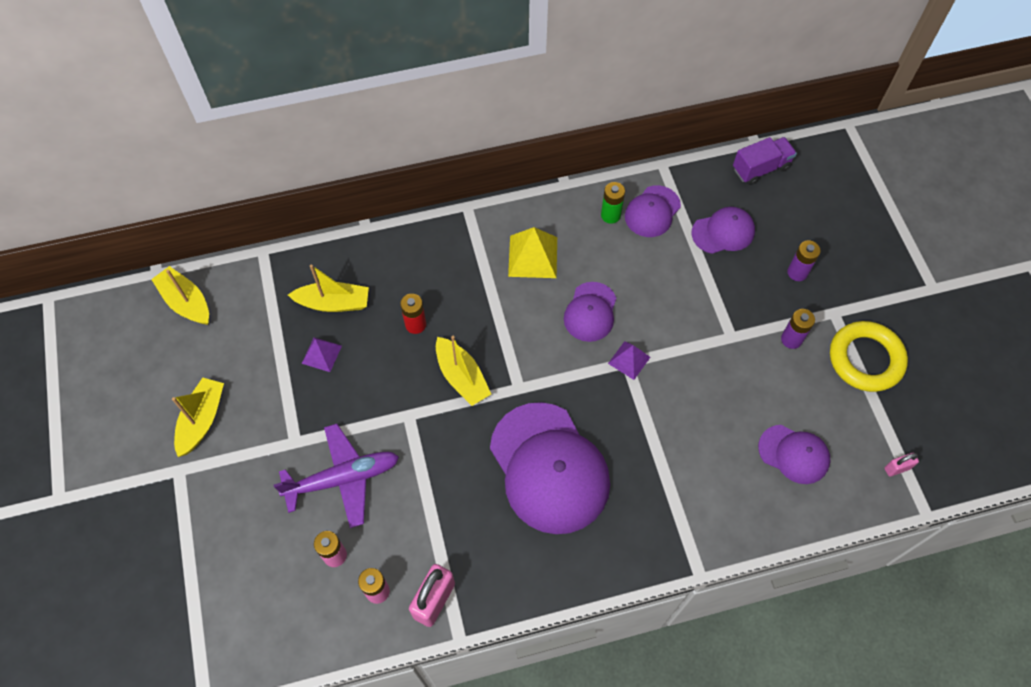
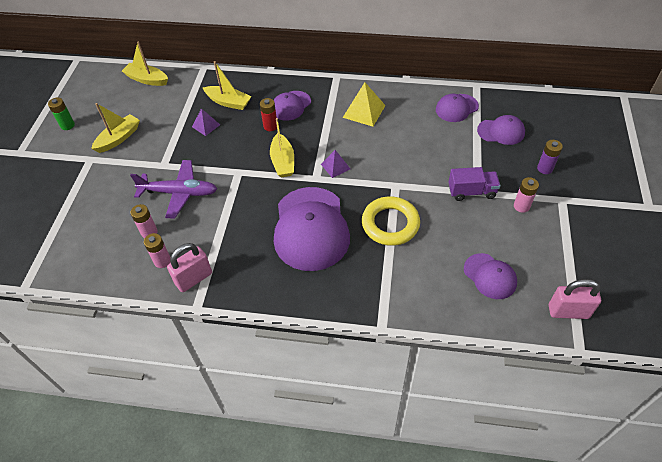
camera: 25 degrees right, 10 degrees down
(186, 302) = (147, 79): yellow boat -> yellow boat turned 45 degrees counterclockwise
(590, 312) = (385, 150): purple cap -> purple cap (291, 106)
(610, 215) = (427, 103): green battery -> green battery (67, 125)
(629, 360) = (398, 184): purple pyramid -> purple pyramid (335, 166)
(761, 168) = (545, 104): purple truck -> purple truck (471, 192)
(791, 339) = (521, 206): purple battery -> pink battery
(865, 359) = (574, 234): yellow ring -> yellow ring (390, 224)
(897, 468) = (568, 311): pink padlock -> pink padlock, size x1.88

